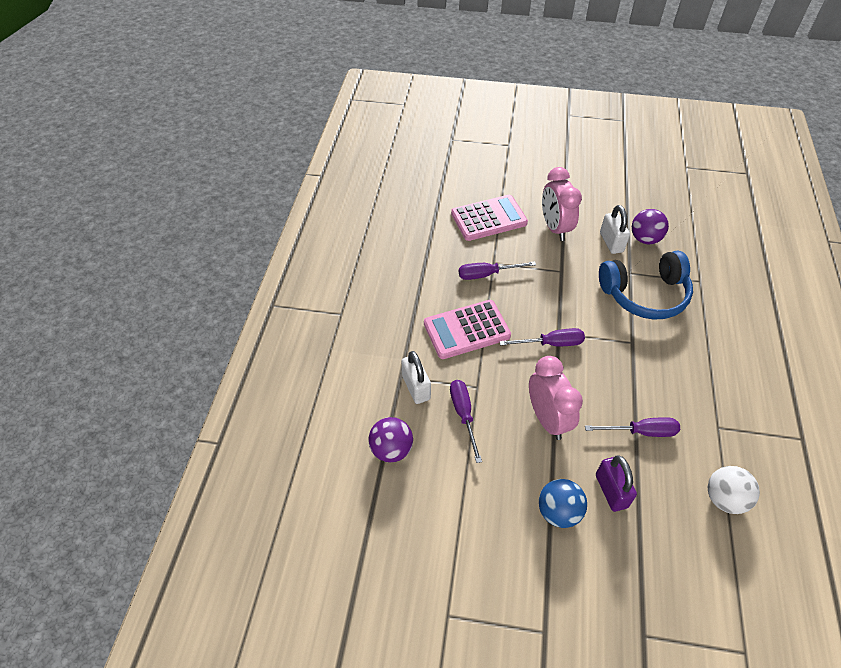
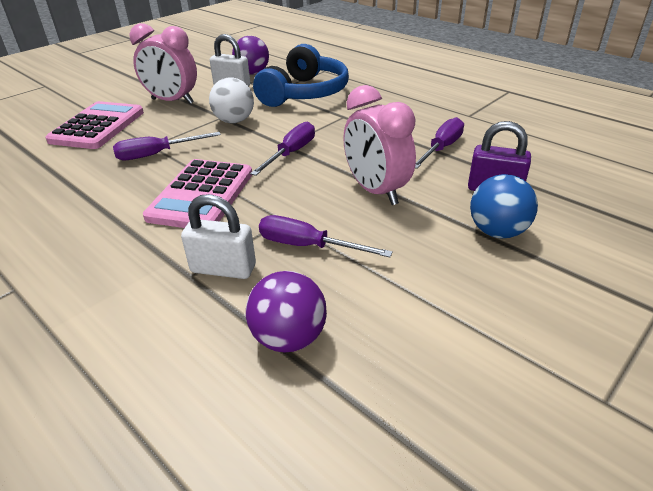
camera: 55 degrees left, 15 degrees down
(486, 274) = (157, 154): purple screwdriver -> purple screwdriver turned 45 degrees clockwise
(547, 419) = (375, 191): pink clock -> pink clock turned 135 degrees counterclockwise
(724, 499) = (543, 139): white ball -> white ball (234, 121)

